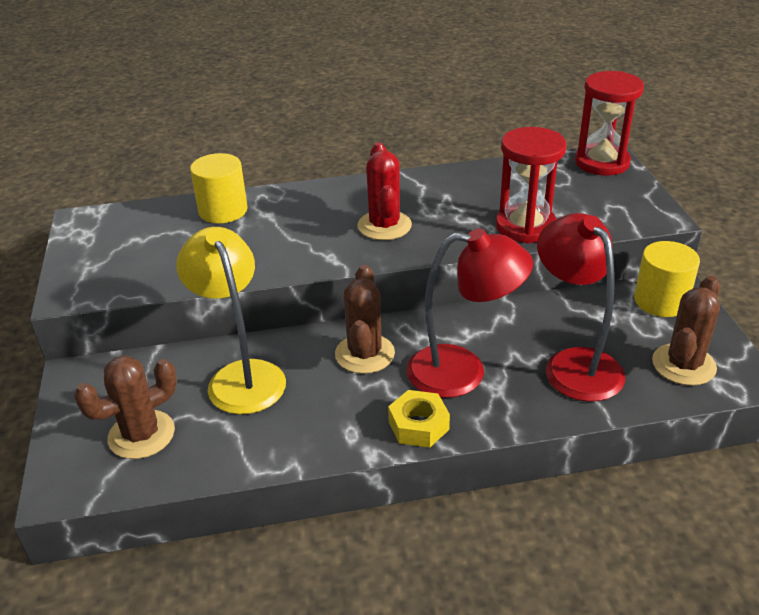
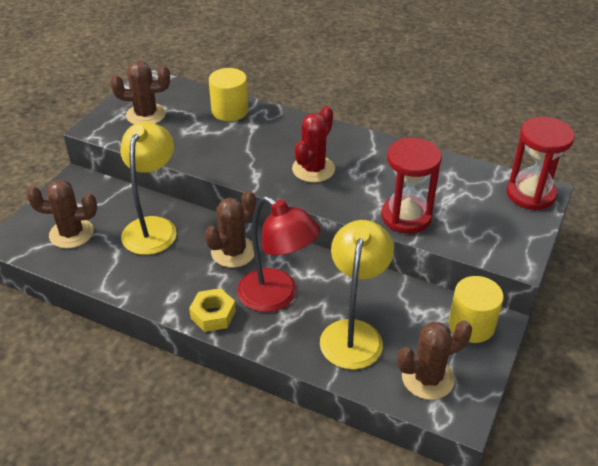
camera: 35 degrees right, 5 degrees up
(122, 254) = (146, 115): none -> brown cactus
(574, 363) = (353, 333): red lamp -> yellow lamp

